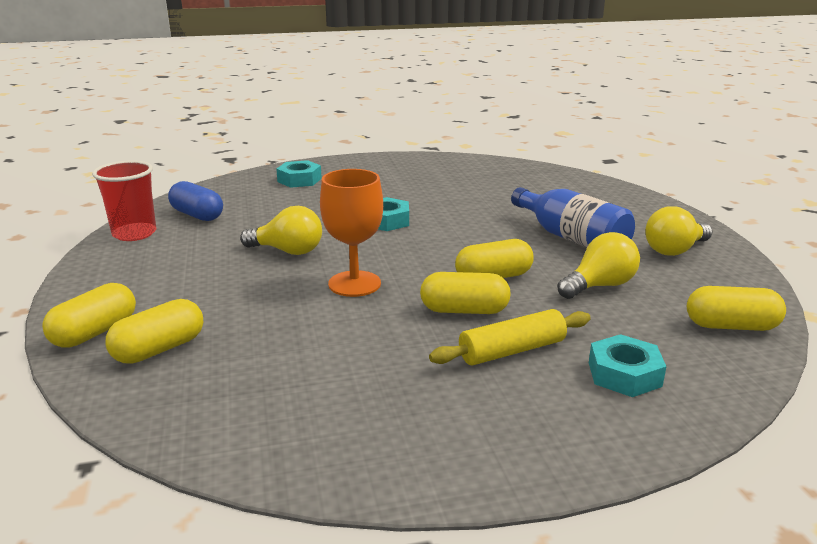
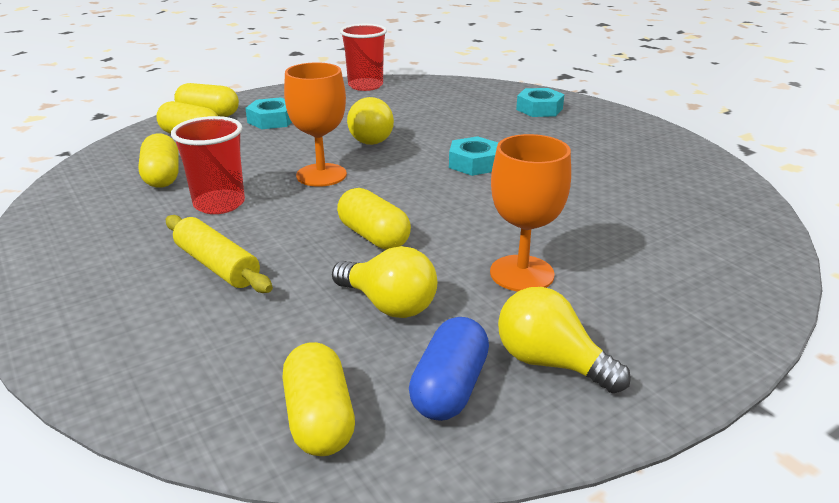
camera: 70 degrees right, 5 degrees up
(197, 215) = (417, 94): blue capsule -> blue capsule (449, 388)
(380, 342) = (219, 204): none -> red cup
(464, 310) = (290, 231): yellow capsule -> yellow capsule (162, 176)
(572, 238) = (522, 273): blue bottle -> orange goblet
(624, 374) = (181, 335): turquoise nut -> turquoise nut (272, 120)

